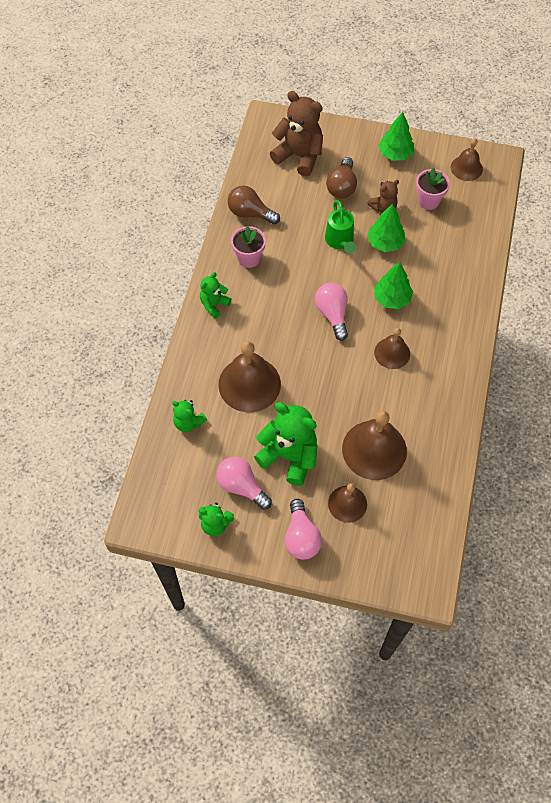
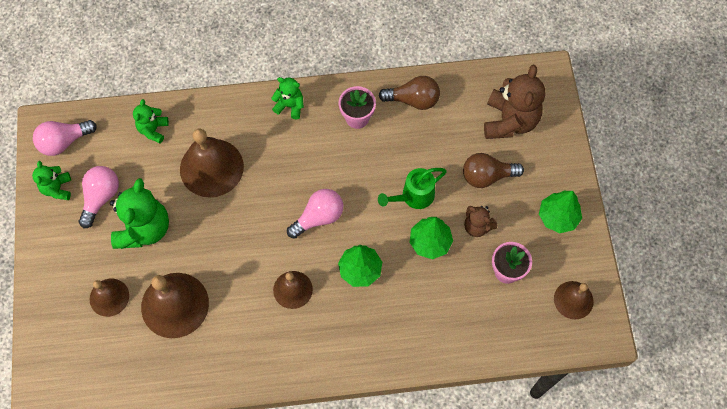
camera: 70 degrees right, 5 degrees up
(250, 213) = (413, 100): brown light bulb -> brown light bulb turned 90 degrees clockwise
(301, 537) = (64, 266): pink light bulb -> pink light bulb (64, 142)

